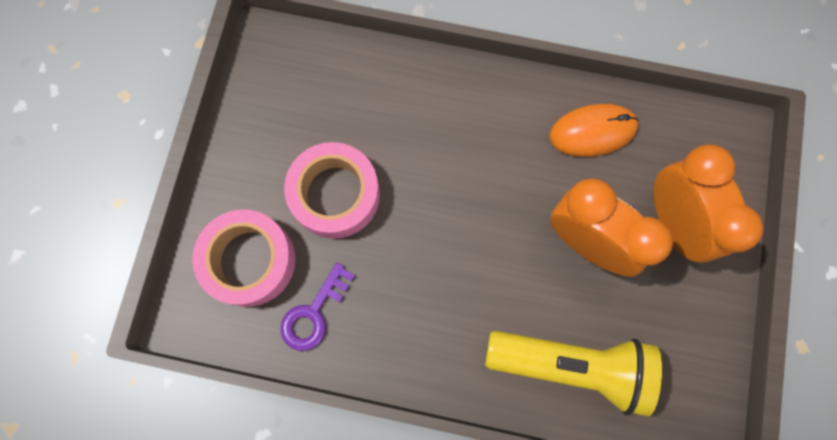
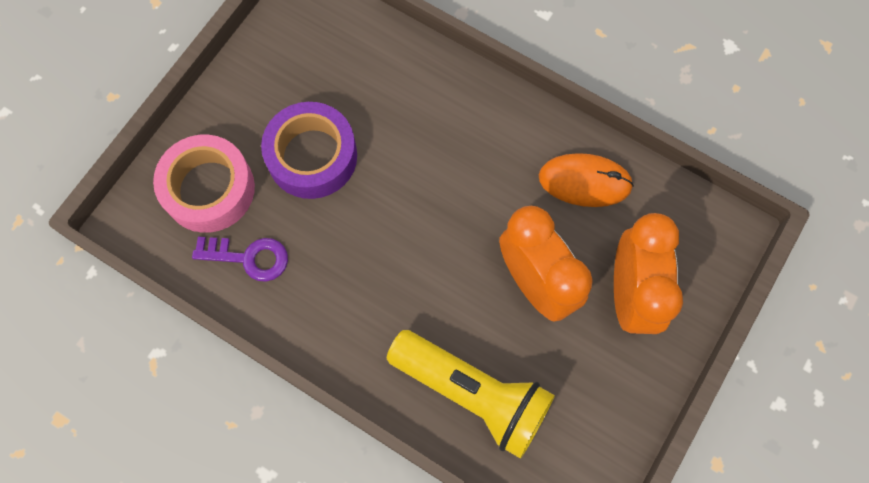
camera: 20 degrees right, 5 degrees down
(314, 313) = (249, 257): purple key -> purple key turned 135 degrees counterclockwise
(335, 194) = (312, 156): pink tape -> purple tape

